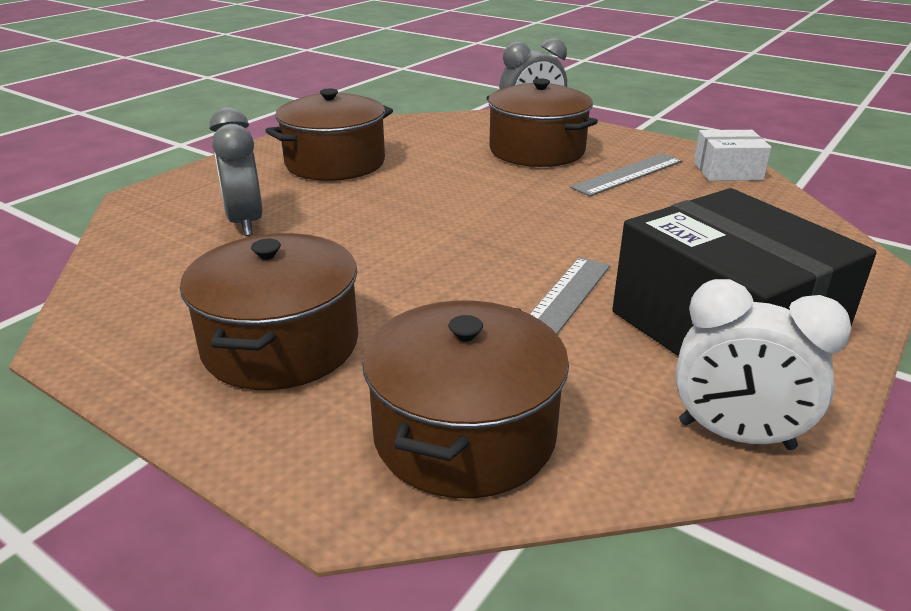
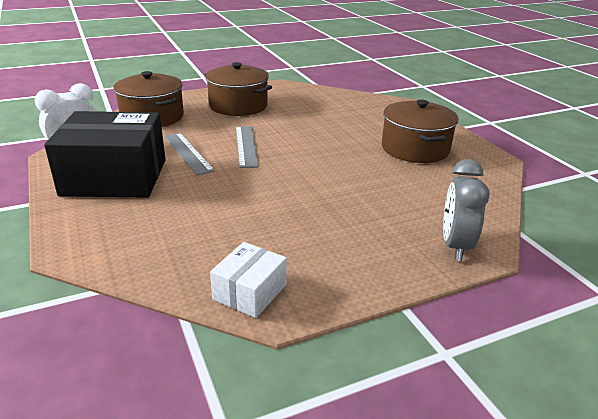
camera: 120 degrees right, 0 degrees up
(245, 222) = (349, 116): grey clock -> none
(537, 150) = (381, 221): brown pot -> none
(628, 174) = (296, 238): grey ruler -> grey ruler (246, 146)

